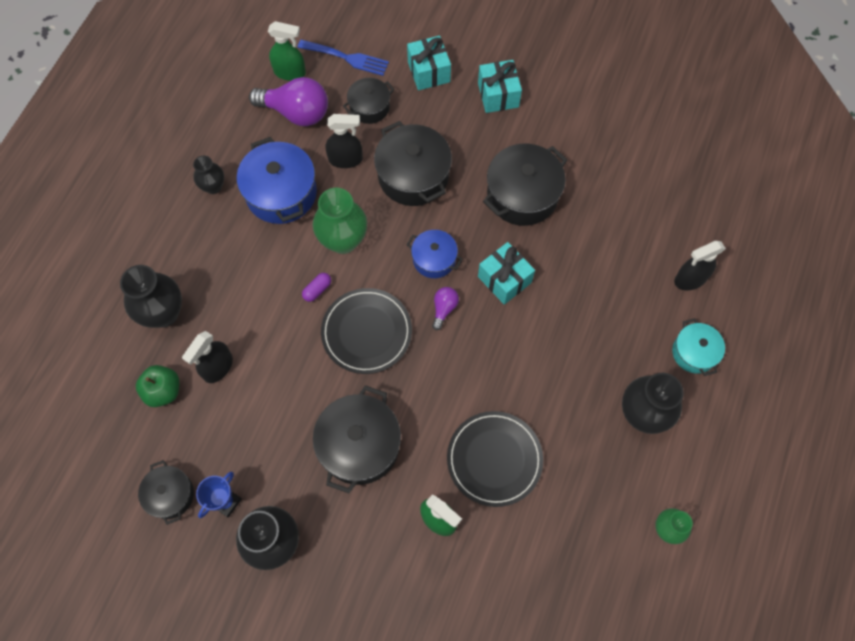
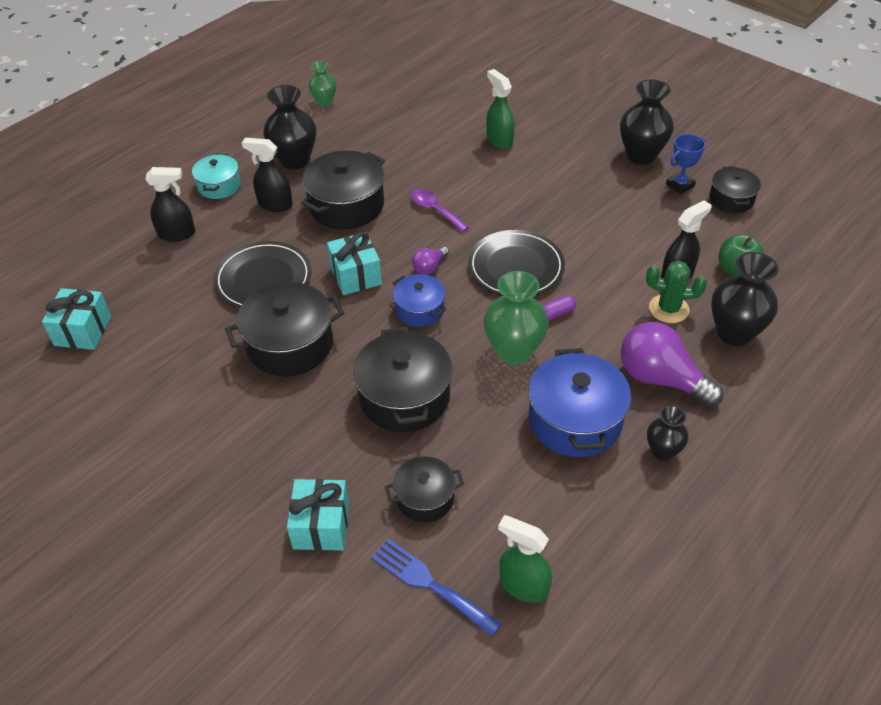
camera: 160 degrees left, 20 degrees down
(222, 323) = (668, 309): none -> green cactus
(296, 112) = (529, 519): purple light bulb -> purple light bulb (660, 379)
(346, 159) = (481, 438): black spray bottle -> black spray bottle (275, 204)
(359, 445) = (550, 193): black pot -> black pot (346, 205)
(467, 384) = (435, 210): none -> purple spoon
(494, 459) = (436, 162): black plate -> black plate (263, 279)
(498, 95) = (247, 465): turquoise gift -> turquoise gift (83, 331)

